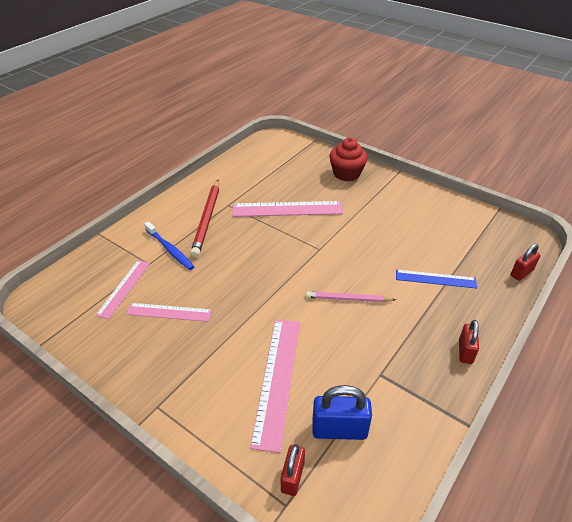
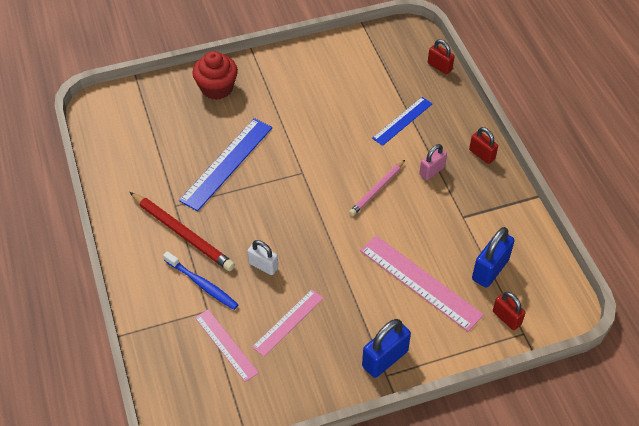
camera: 55 degrees left, 10 degrees up
(170, 250) = (202, 284): blue toothbrush -> blue toothbrush turned 45 degrees clockwise
(174, 396) = (385, 359): none -> blue padlock
(212, 272) = (263, 266): none -> white padlock
(287, 209) = (227, 163): pink ruler -> blue ruler
(406, 325) = (432, 171): none -> pink padlock
(521, 273) = (439, 67): red padlock -> red padlock turned 45 degrees counterclockwise

